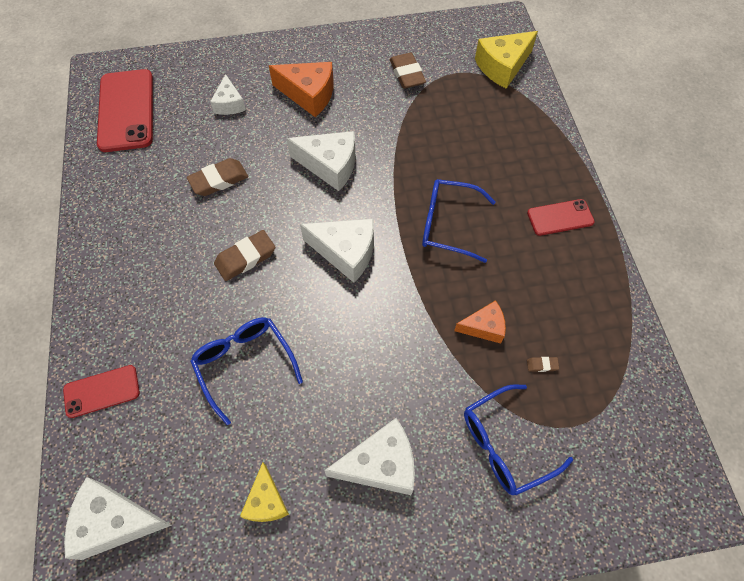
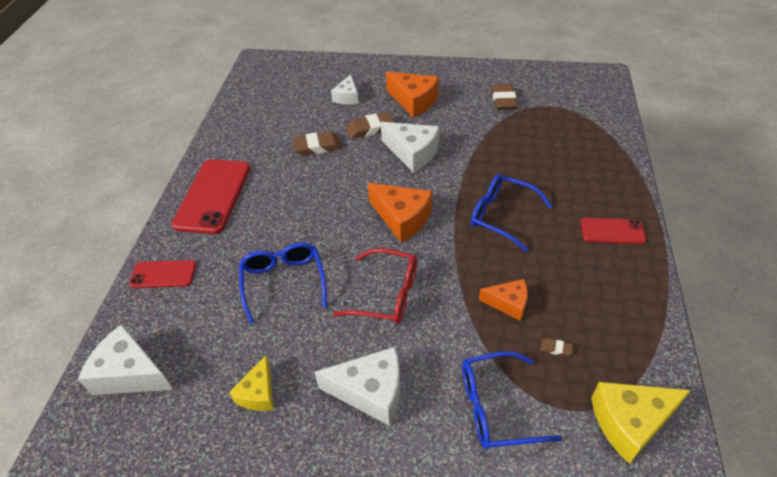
camera: 20 degrees right, 15 degrees down
(126, 110) = (266, 89): red phone -> red phone (213, 196)
(245, 258) = (316, 205): brown eraser -> brown eraser (370, 129)
(345, 252) = (402, 218): white cheese -> orange cheese
(359, 349) = (386, 294): none -> red glasses
(502, 66) = (592, 108): yellow cheese -> yellow cheese (630, 422)

